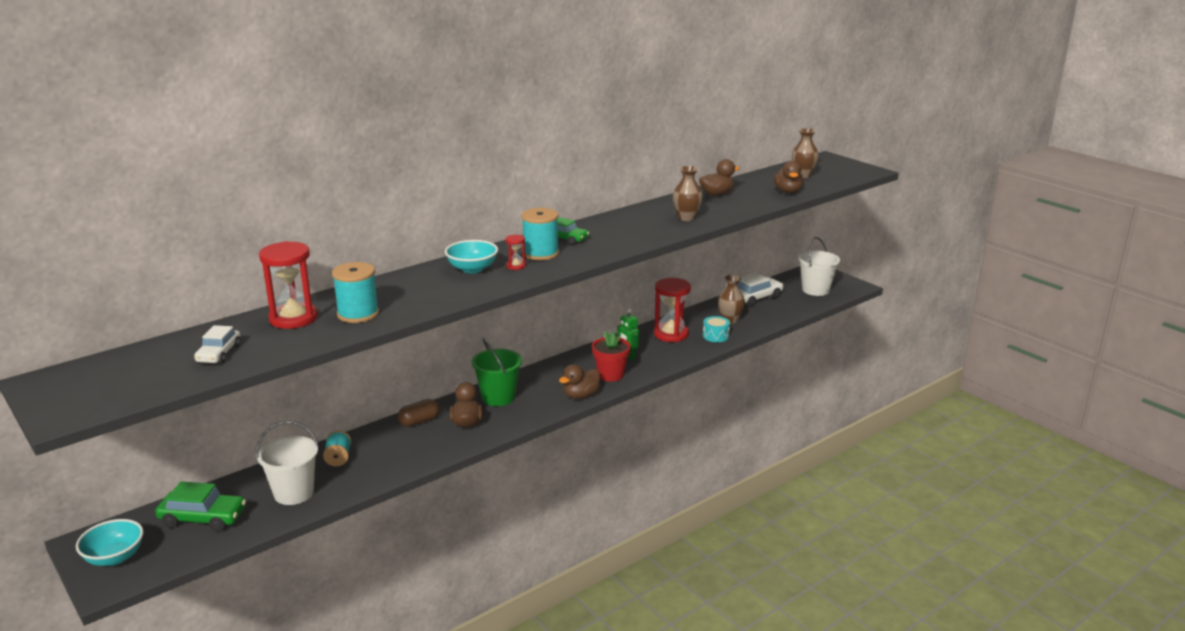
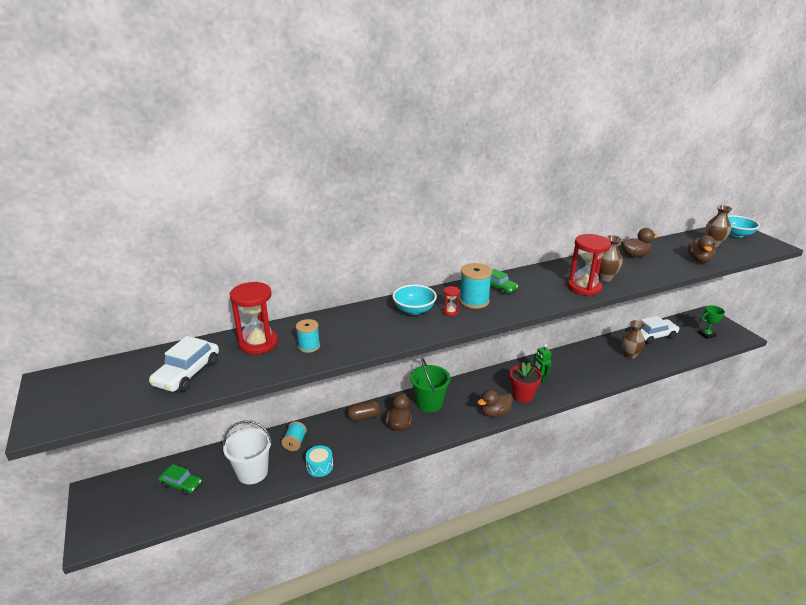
camera: 15 degrees right, 5 degrees up
(114, 557) = (107, 511): turquoise bowl -> turquoise bowl (736, 234)
(203, 518) = (181, 484): green car -> green car, size x0.66
(219, 354) = (187, 373): white car -> white car, size x1.53
(358, 314) = (309, 346): turquoise spool -> turquoise spool, size x0.64
(671, 334) = (578, 362): red hourglass -> red hourglass (584, 287)
(715, 336) = (615, 369): turquoise drum -> turquoise drum (320, 466)
(815, 290) = (706, 335): white bucket -> green trophy

